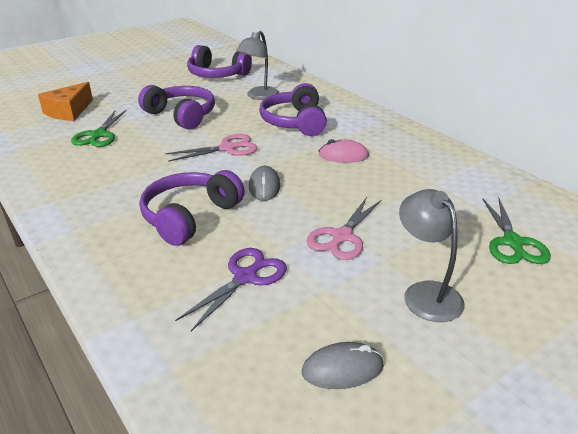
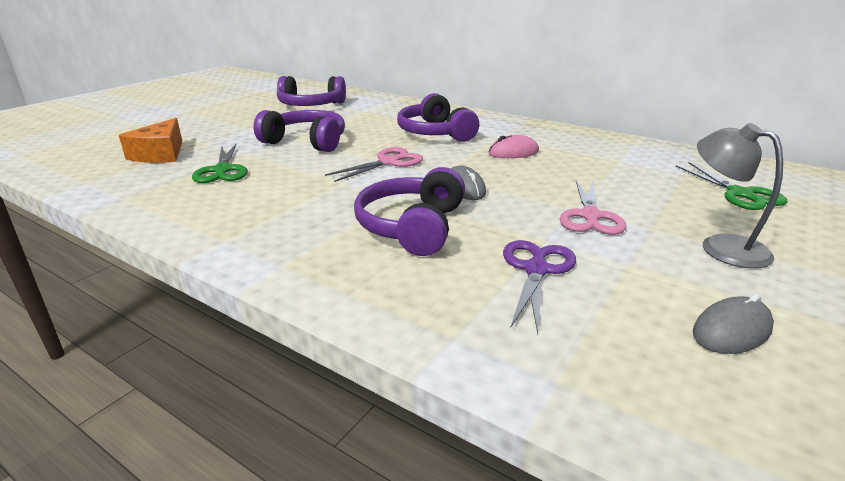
camera: 20 degrees left, 5 degrees down
(259, 96) = (375, 117): grey lamp -> none

